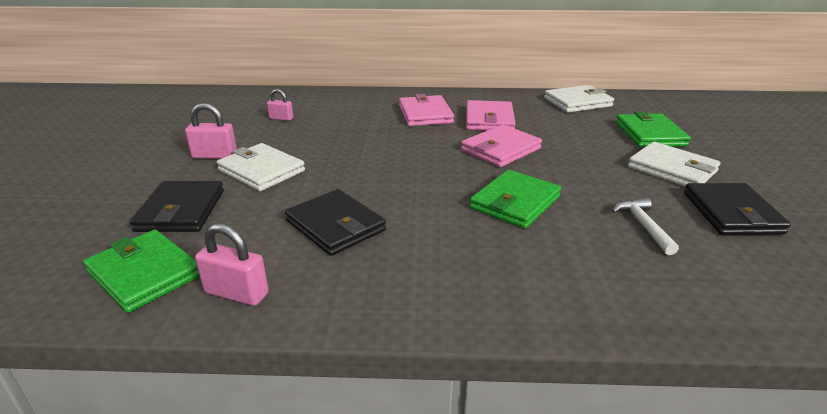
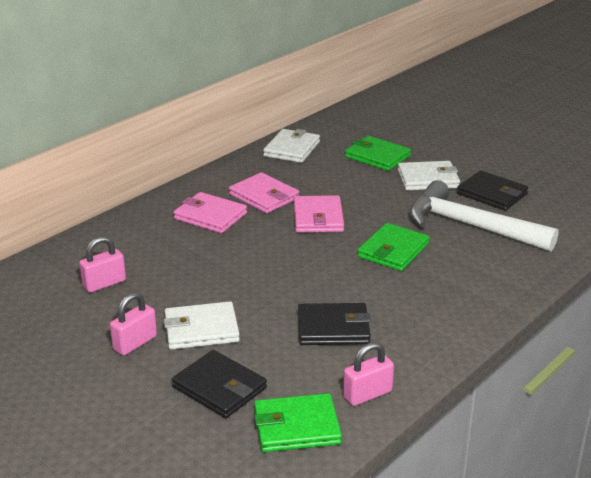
camera: 50 degrees left, 0 degrees up
(281, 118) = (104, 284): pink padlock -> pink padlock, size x1.56
(515, 202) = (393, 250): green wallet -> green wallet turned 45 degrees clockwise
(643, 225) = (470, 226): white hammer -> white hammer, size x2.40

